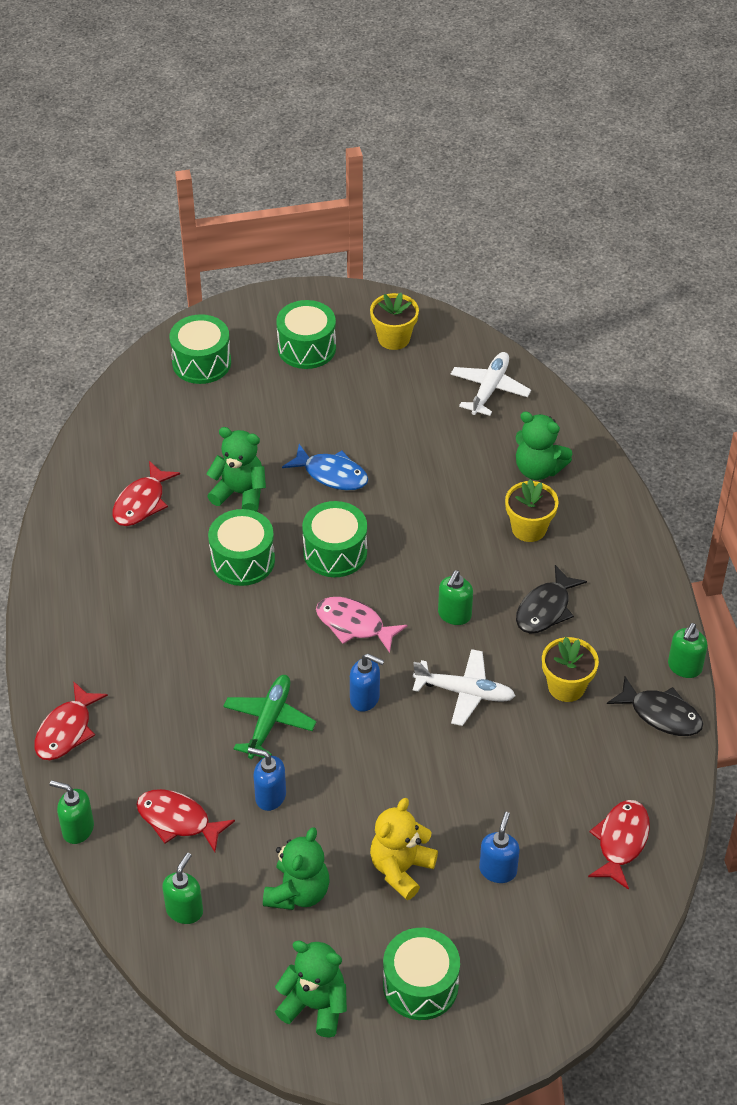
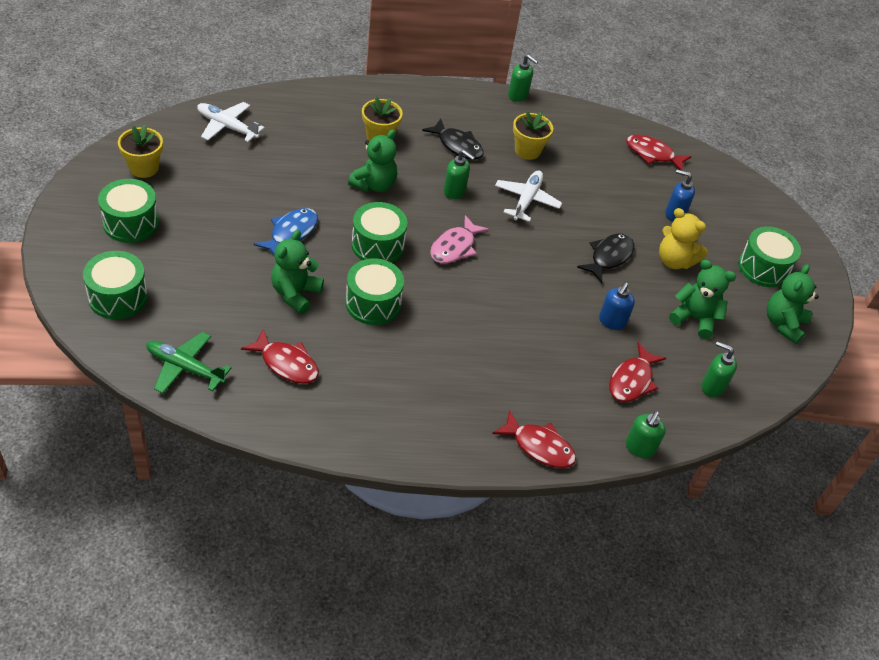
camera: 90 degrees left, 0 degrees up
(269, 721) = (542, 311): green plane -> green plane (185, 368)
(365, 699) = (526, 253): blue soap dispenser -> none
(538, 469) = (322, 120): green teddy bear -> green teddy bear (374, 185)
(661, 714) = (555, 114): black fish -> black fish (609, 257)

